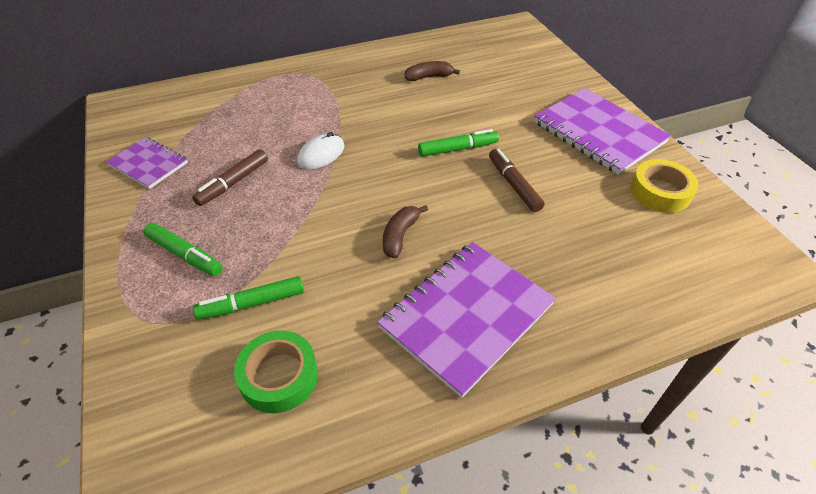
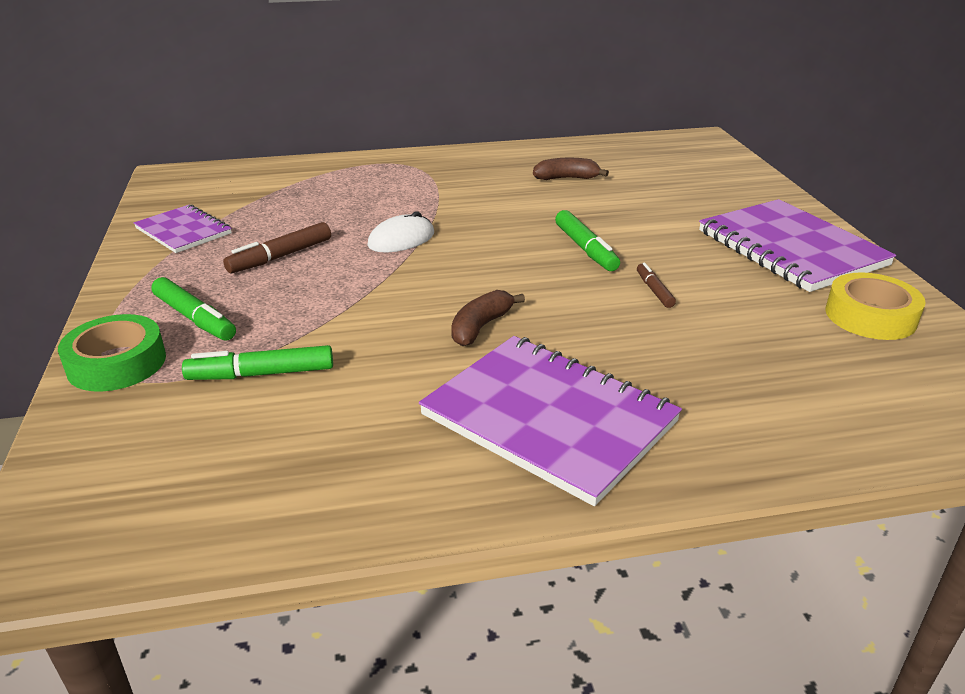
camera: 10 degrees right, 15 degrees down
(279, 376) = (270, 451): green tape -> green tape (117, 363)
(458, 149) = (585, 249): green marker -> green marker turned 75 degrees clockwise
(466, 316) = (549, 418): purple notebook -> purple notebook turned 75 degrees clockwise
(513, 185) = (654, 290): brown marker -> brown marker, size x0.60

